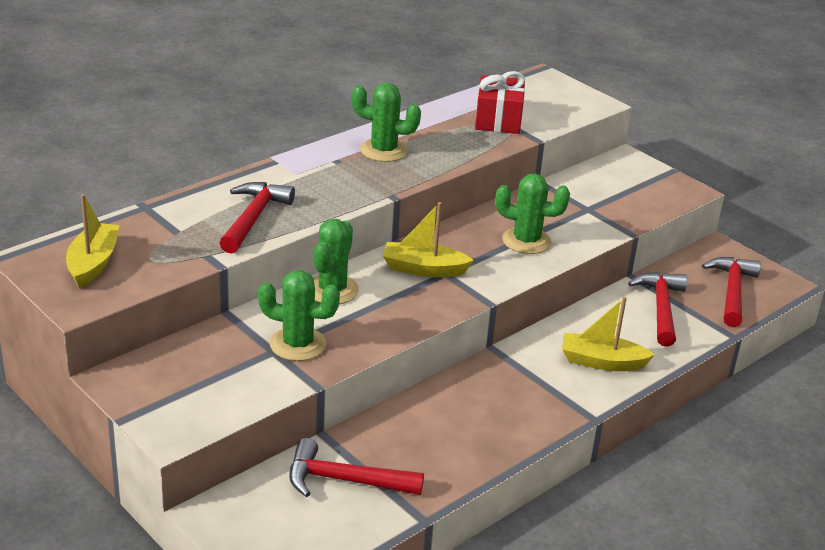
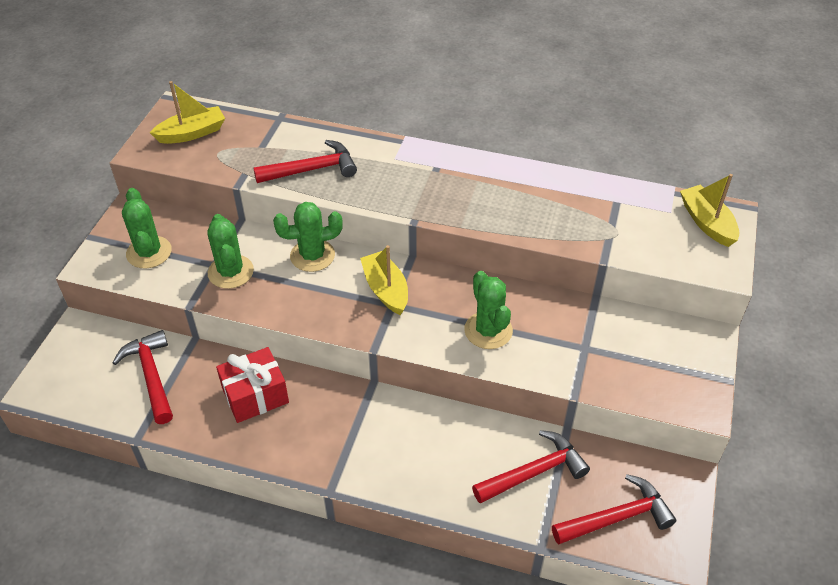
camera: 60 degrees right, 15 degrees up
(383, 150) = (478, 184): green cactus -> green cactus (149, 252)
(498, 120) = (609, 222): red gift -> red gift (255, 395)
(601, 362) = (413, 462): yellow boat -> yellow boat (707, 222)

